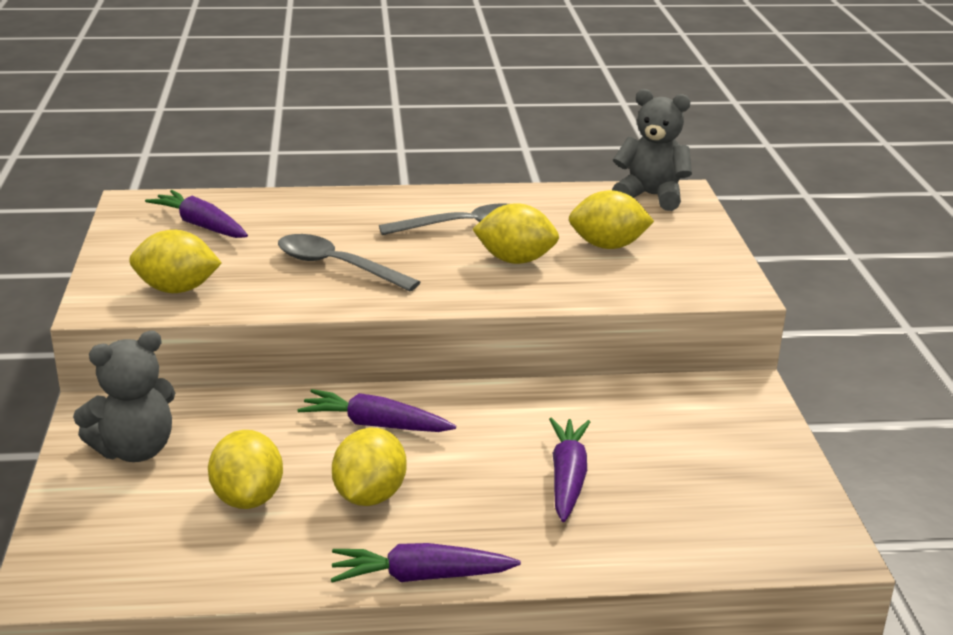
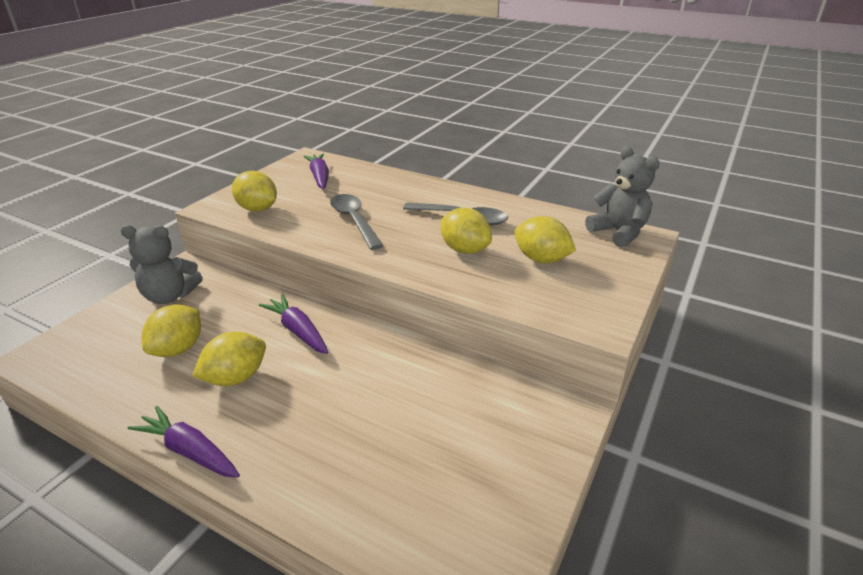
camera: 35 degrees right, 5 degrees up
(567, 478) = (361, 422): purple carrot -> none

